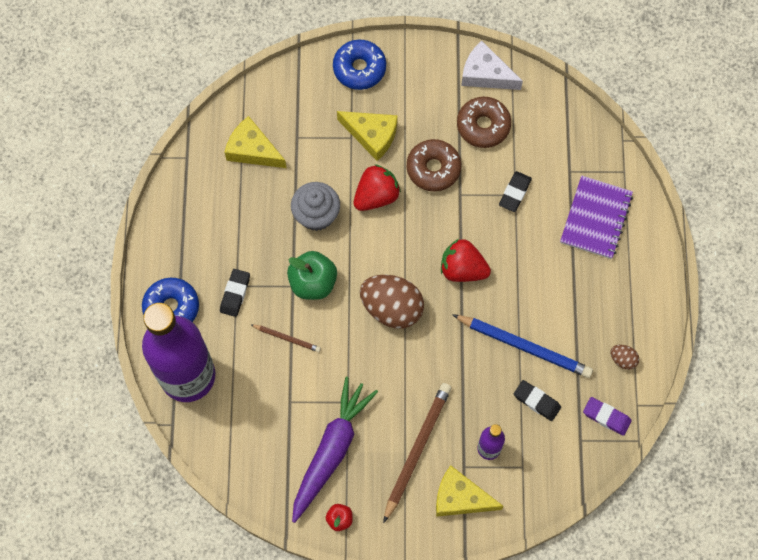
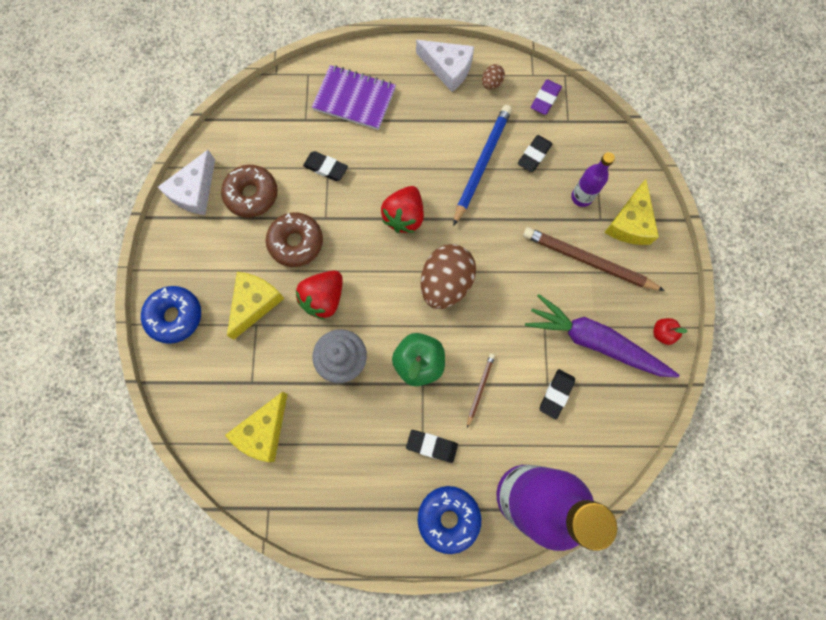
camera: 90 degrees left, 5 degrees up
(280, 409) = (556, 394): none -> black eraser
(376, 196) = (324, 299): red strawberry -> red strawberry turned 105 degrees counterclockwise
(639, 314) = (448, 68): none -> white cheese

